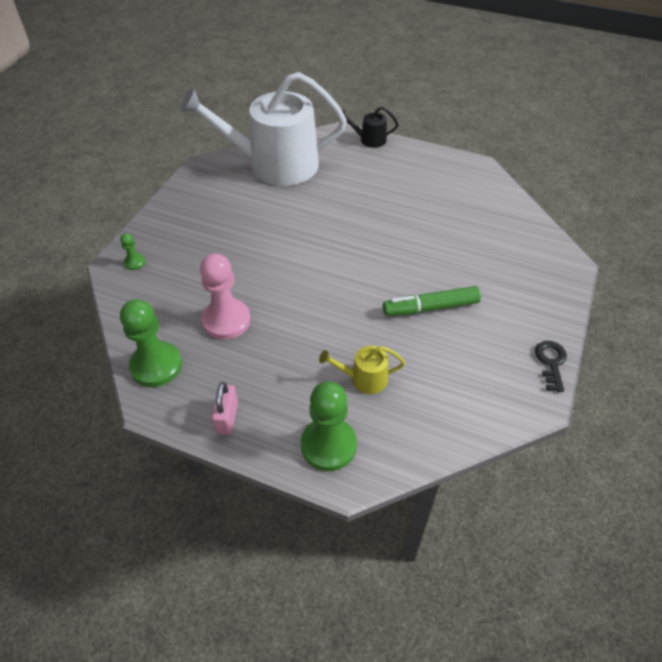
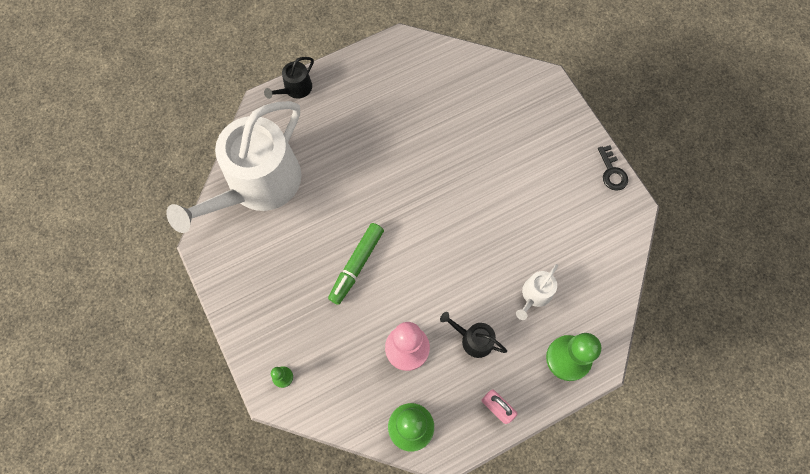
camera: 50 degrees left, 20 degrees up
(276, 360) = (473, 339): none -> black watering can
(364, 379) = (535, 295): yellow watering can -> white watering can
(430, 307) = (510, 202): green marker -> green marker (356, 265)
(551, 362) = (612, 172): black key -> black key turned 150 degrees counterclockwise

